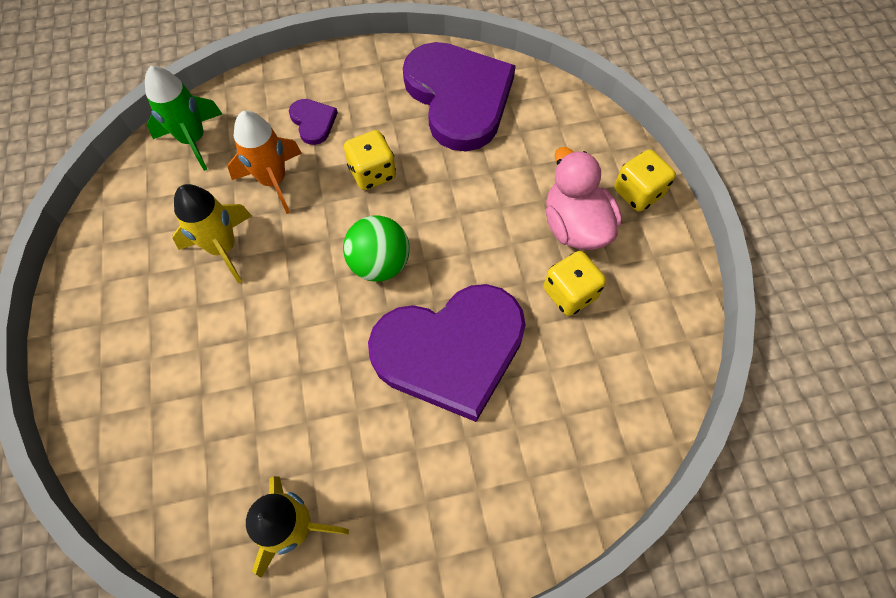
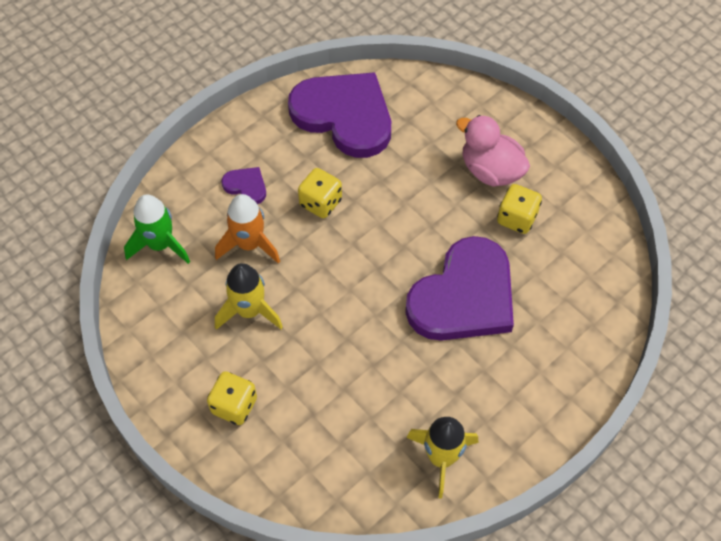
camera: 30 degrees left, 5 degrees down
(379, 263) = (373, 264): green ball -> none
(638, 193) = (518, 127): yellow dice -> yellow dice (234, 405)

